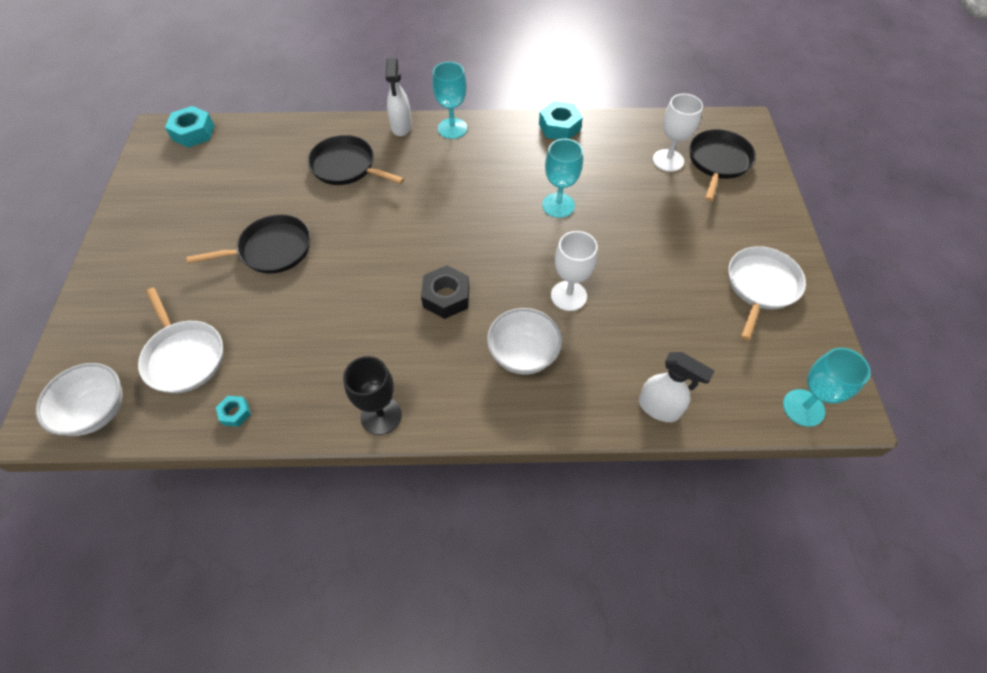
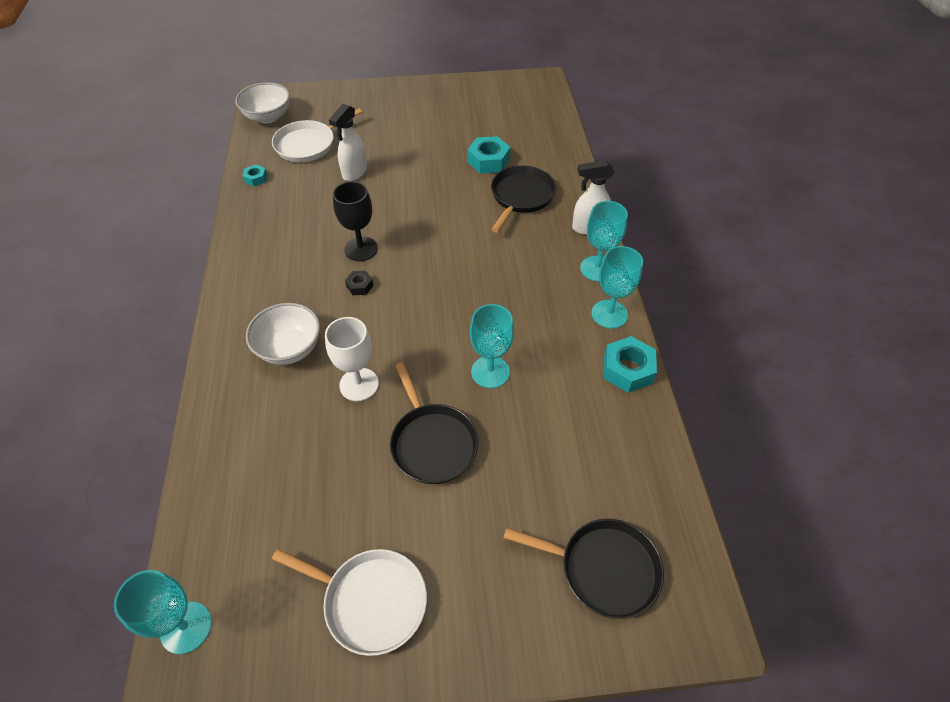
camera: 85 degrees right, 5 degrees down
(193, 133) = (545, 99): turquoise nut -> turquoise nut (488, 161)
(272, 249) = (413, 168): black pan -> black pan (432, 443)
(381, 416) = (240, 257): black goblet -> black goblet (361, 249)
(446, 297) = (360, 286): black nut -> black nut, size x0.54
(503, 128) = (609, 314): none -> turquoise goblet
(659, 408) = (212, 467): white spray bottle -> white spray bottle (354, 173)
(668, 160) = (592, 498): white goblet -> none

